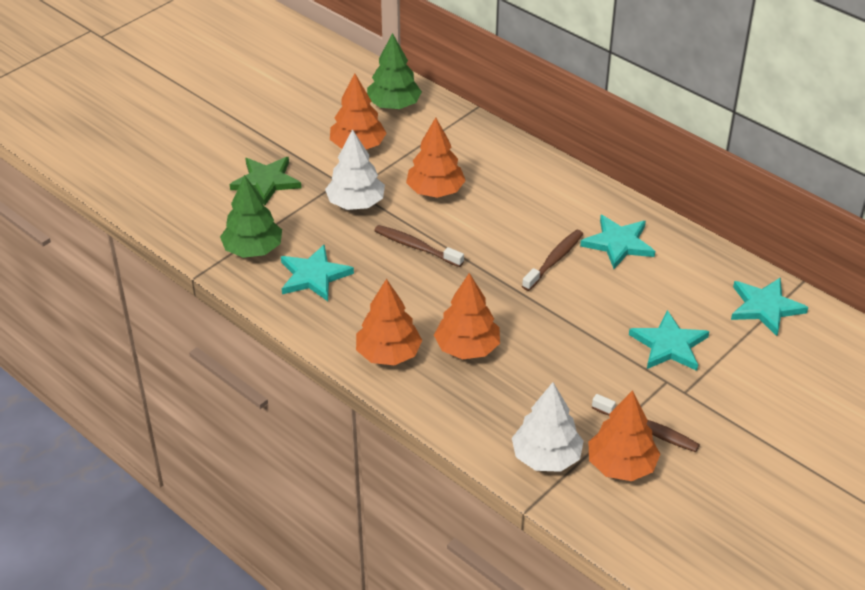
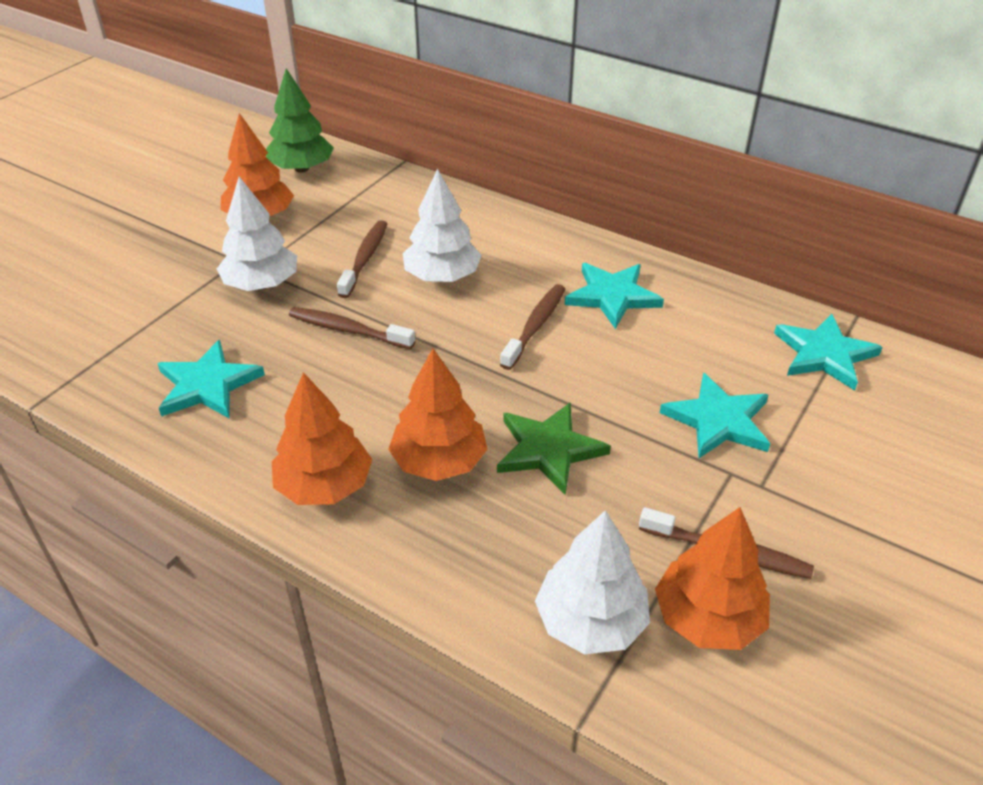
camera: 10 degrees left, 0 degrees up
(253, 249) = (119, 359): green tree -> none
(266, 181) = (139, 270): green star -> green star (549, 449)
(435, 191) = (365, 258): orange tree -> brown toothbrush
(491, 212) = (442, 276): none -> white tree

